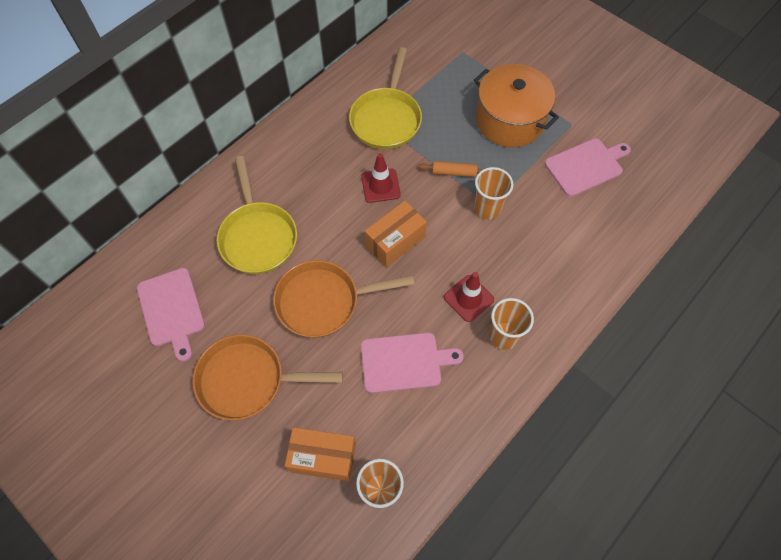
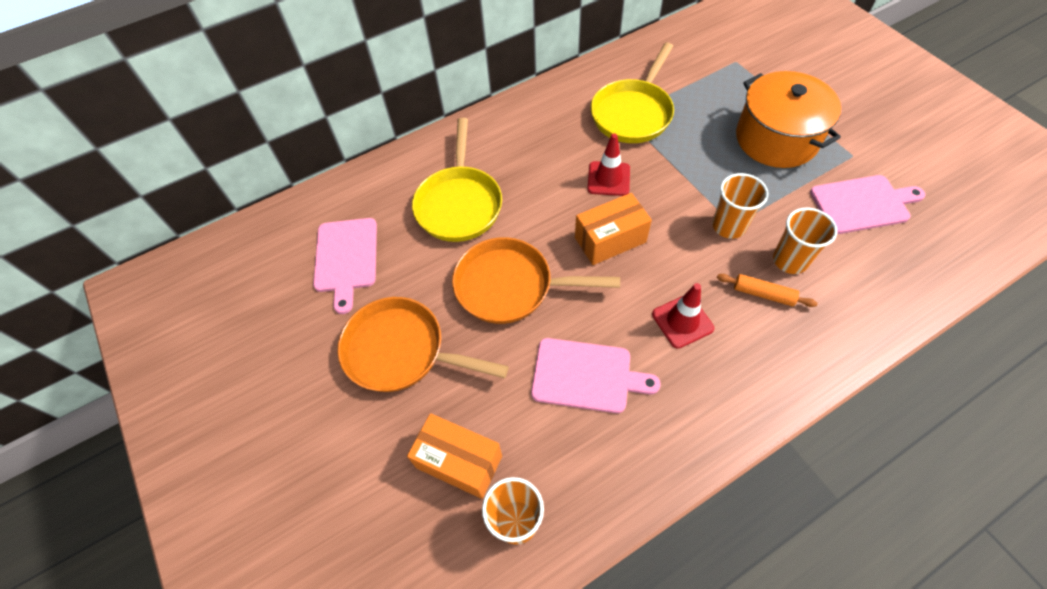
camera: 20 degrees right, 5 degrees down
(454, 172) = (697, 181): orange rolling pin -> orange rolling pin (763, 294)
(504, 335) = (717, 374): orange cup -> orange cup (790, 260)

